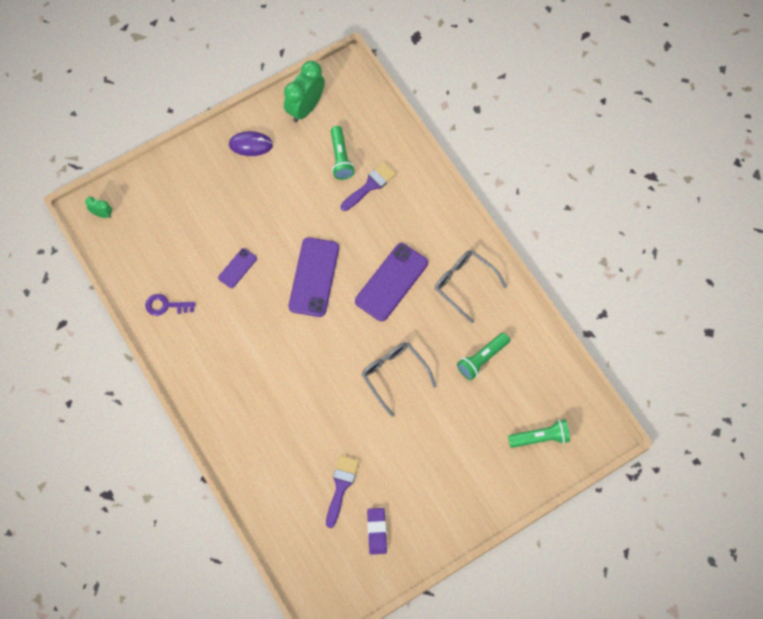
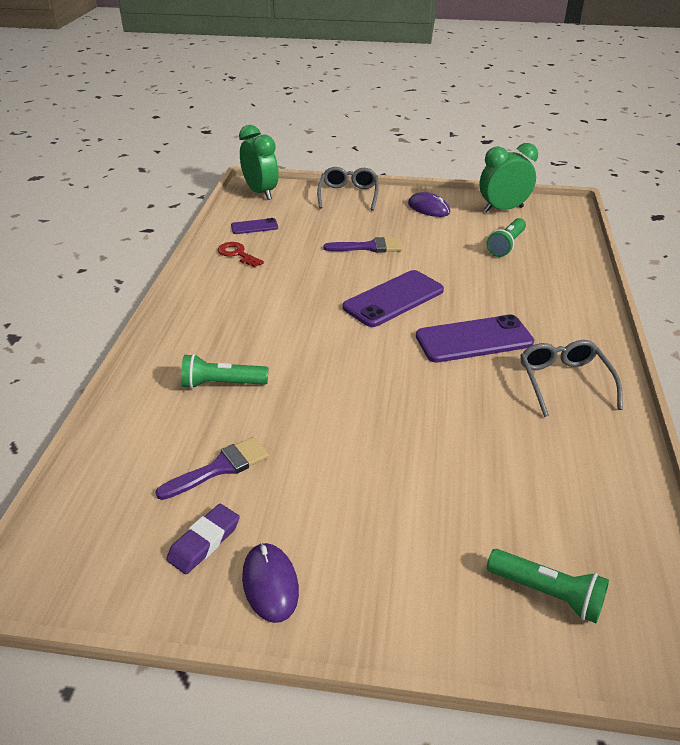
camera: 40 degrees right, 30 degrees down
(102, 214) = (261, 192): green clock -> green clock, size x2.09
(166, 305) = (237, 254): purple key -> red key
(237, 268) = (328, 262): purple phone -> purple phone (254, 227)
(370, 185) = (520, 271): purple brush -> purple brush (369, 247)
(394, 375) = (397, 409): grey glasses -> grey glasses (348, 195)
(425, 527) = (270, 584): none -> purple mouse
(482, 359) = (528, 456): green flashlight -> green flashlight (222, 384)

